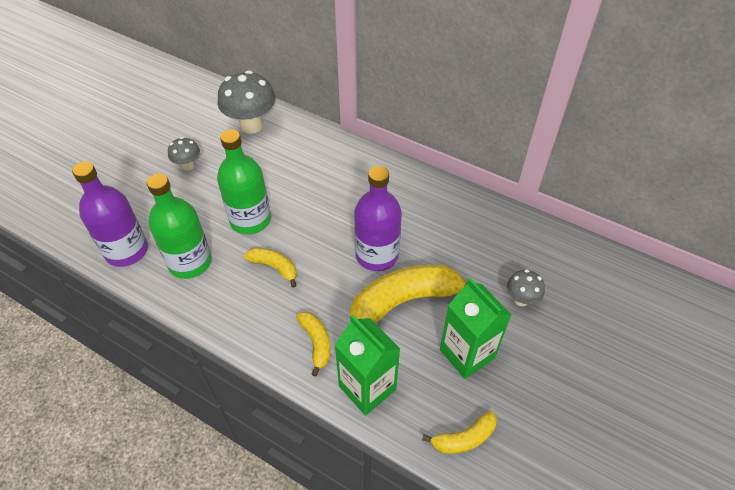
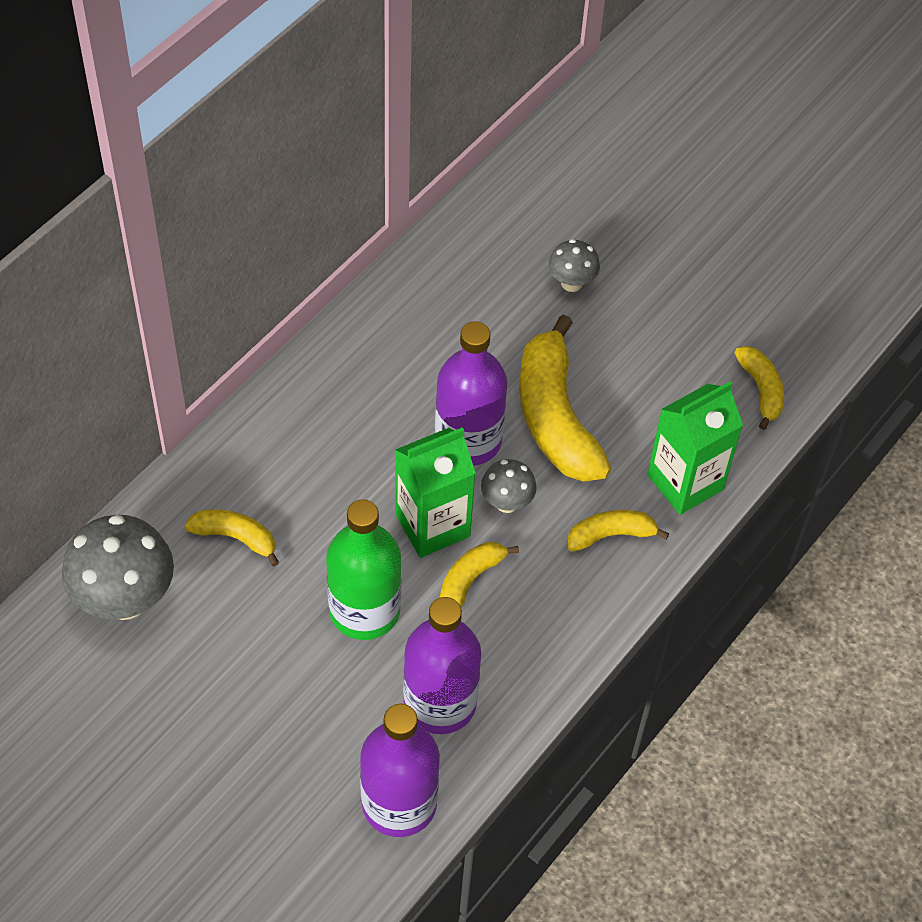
camera: 85 degrees left, 5 degrees up
(188, 166) = (211, 710): grey mushroom -> grey mushroom (507, 503)
(190, 262) = (440, 702): green bottle -> purple bottle
(292, 160) = (235, 537): none -> yellow banana
(467, 354) = (647, 362): green carton -> green carton (432, 525)

